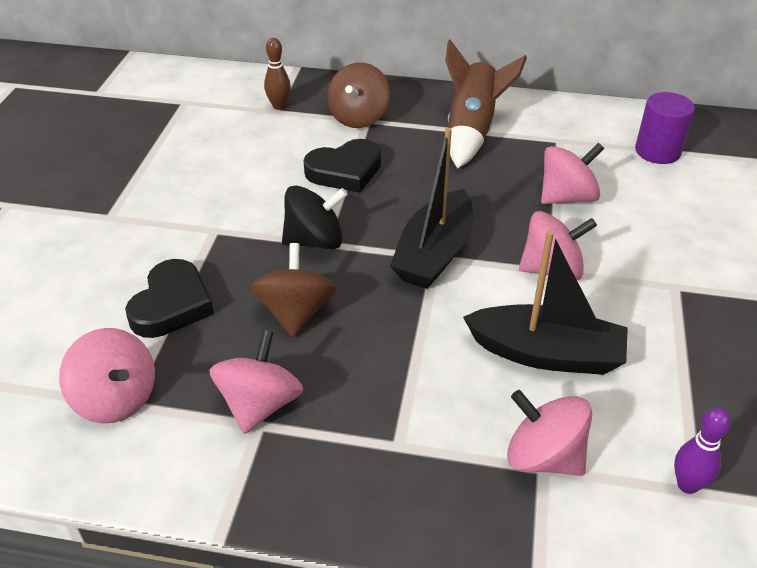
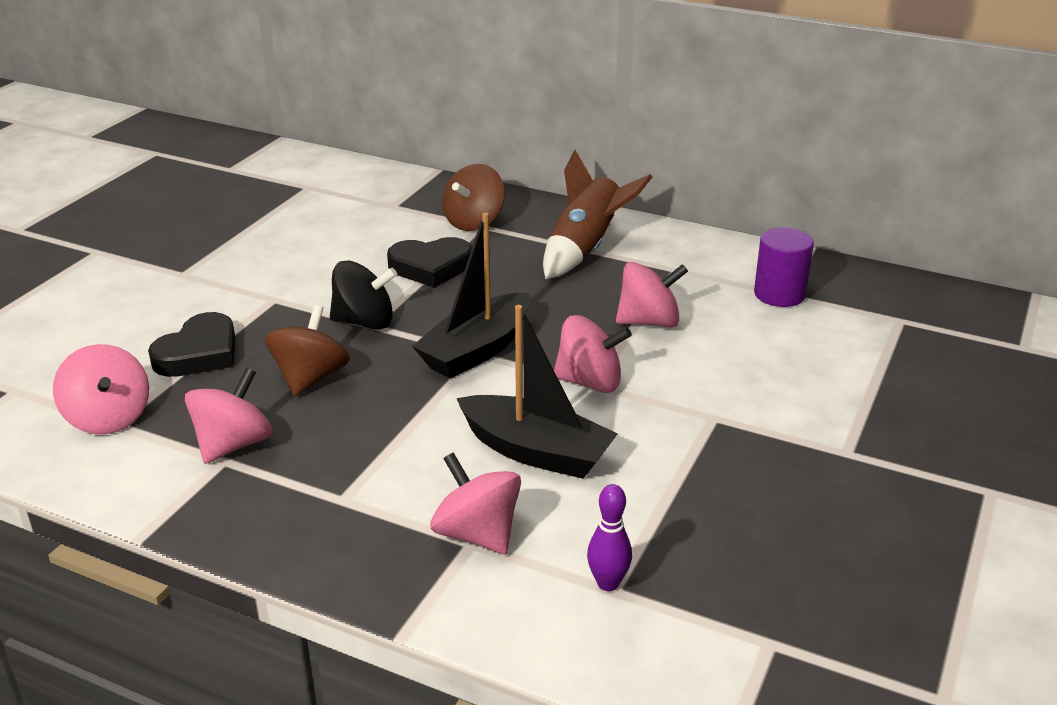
camera: 15 degrees right, 10 degrees down
(279, 106) = (399, 202): brown bowling pin -> none

